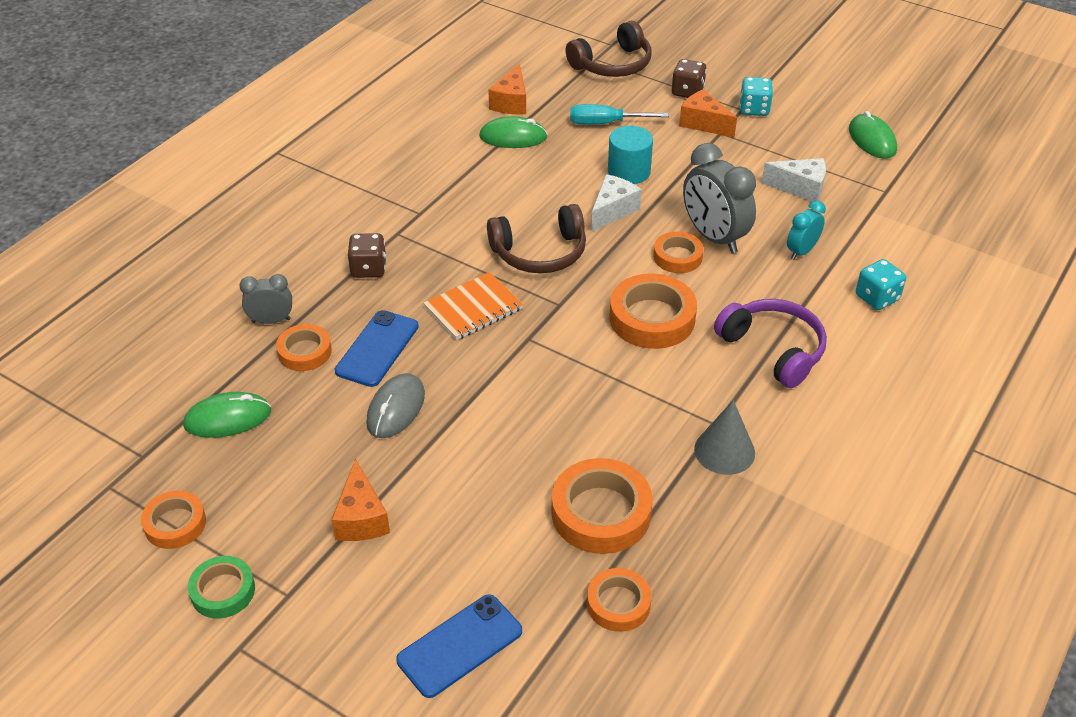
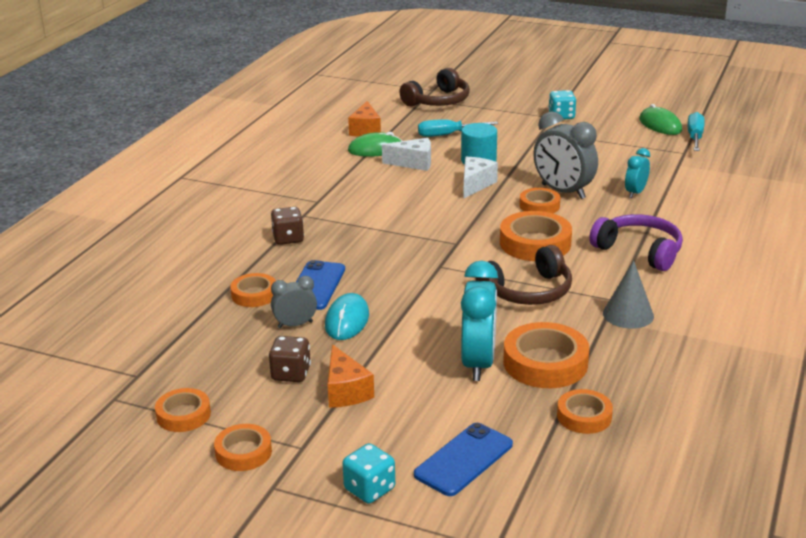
camera: 10 degrees left, 15 degrees down
(223, 591) = (243, 452): green tape -> orange tape
(227, 418) = (203, 343): green mouse -> none
(271, 321) = (217, 279): grey clock -> grey clock (295, 325)
(396, 408) = (347, 320): grey mouse -> turquoise mouse
(473, 308) = (386, 253): orange notebook -> none
(523, 500) = (478, 363): none -> turquoise clock
(540, 253) = (427, 214): brown headphones -> brown headphones (528, 291)
(687, 92) = (504, 111): brown dice -> brown dice (291, 374)
(703, 123) = (525, 128): orange cheese -> none
(800, 188) = (617, 157): white cheese -> white cheese (413, 163)
(877, 298) = (705, 213): turquoise dice -> turquoise dice (369, 489)
(908, 166) = (695, 137): none -> turquoise screwdriver

